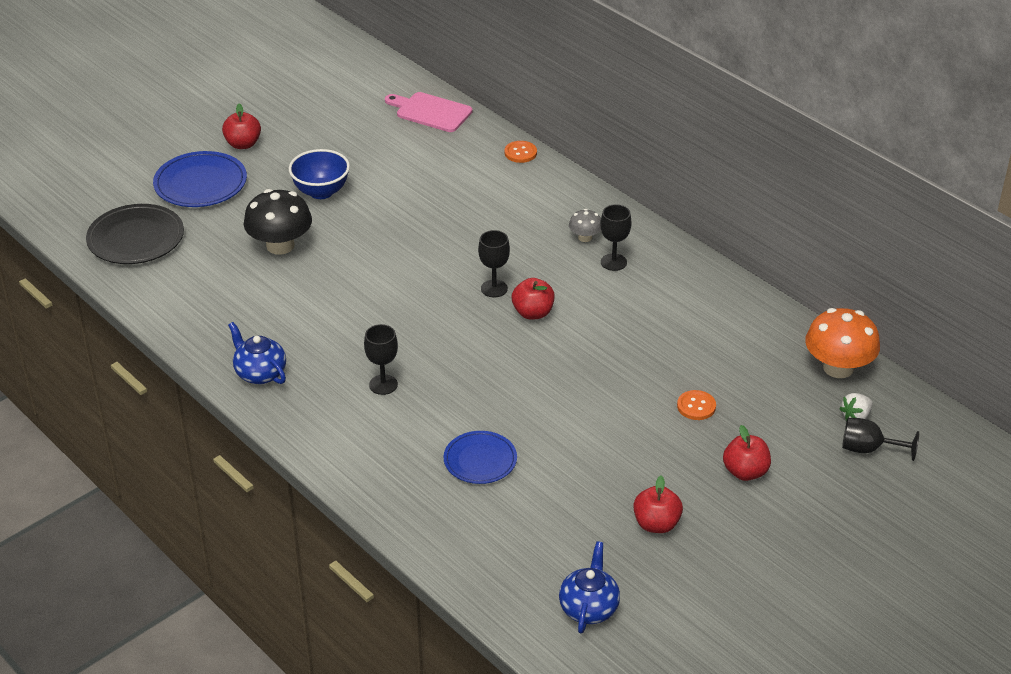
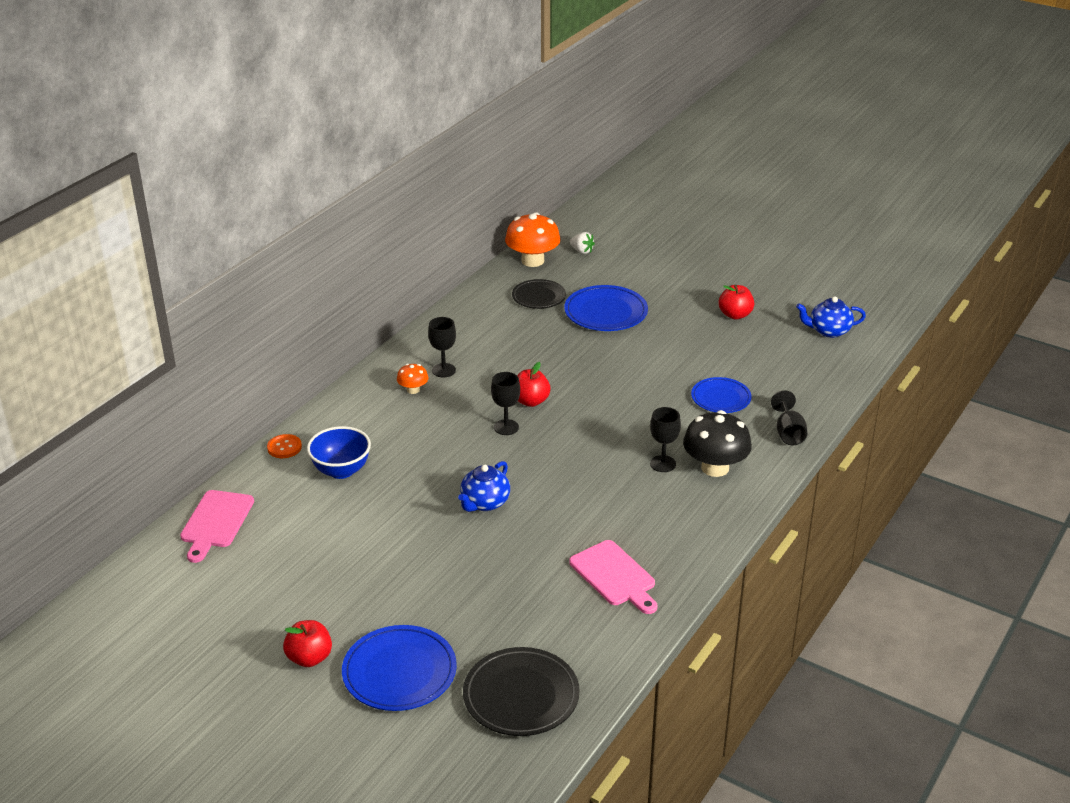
camera: 105 degrees left, 5 degrees down
(238, 316) = (614, 576): none -> pink cutting board
(260, 373) = (687, 540): blue teapot -> blue teapot (484, 503)
(280, 245) = (492, 576): black mushroom -> black mushroom (715, 468)
(321, 192) = (389, 570): blue bowl -> blue bowl (341, 470)
(585, 237) = (413, 390): grey mushroom -> orange mushroom
(696, 406) = (605, 312): orange button -> blue plate
(745, 472) = (662, 287): red apple -> none
(748, 357) = (539, 297): none -> black plate
(868, 449) = (612, 244): black goblet -> black goblet (788, 433)

